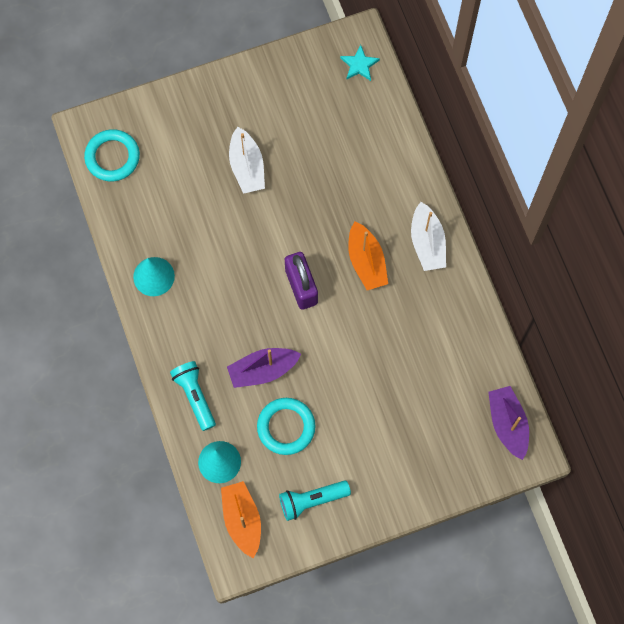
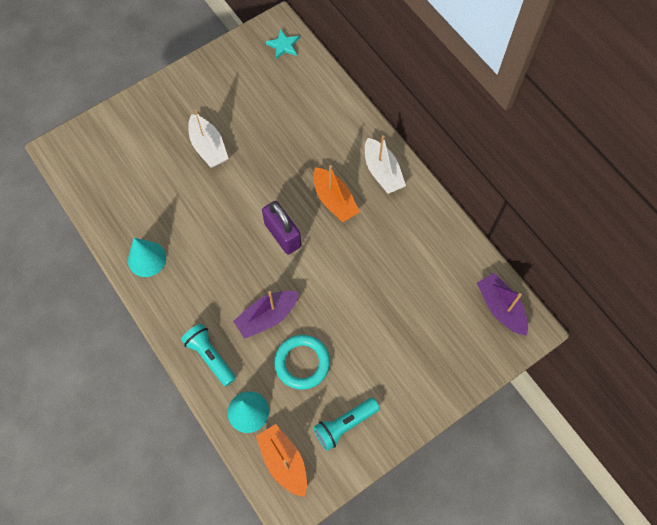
camera: 15 degrees left, 5 degrees down
(112, 157) = (86, 167): turquoise ring -> none

